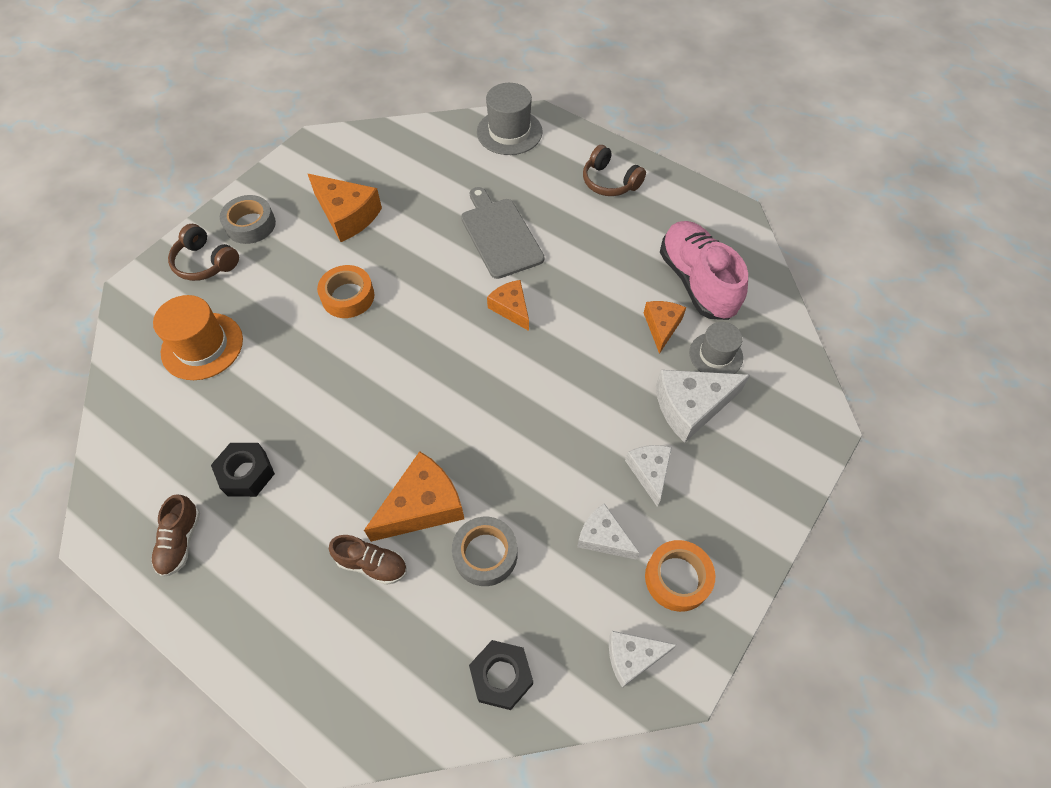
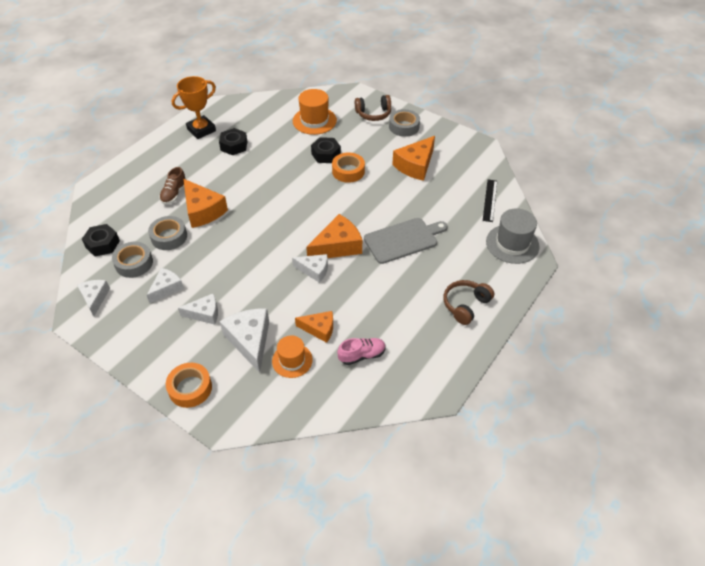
camera: 90 degrees right, 10 degrees down
(181, 541) = (201, 130): brown shoe -> orange trophy
(205, 262) = (373, 114): brown headphones -> brown headphones turned 135 degrees counterclockwise
(300, 327) = (326, 154): none -> black nut
(429, 144) = (490, 200): none -> black ruler
(511, 308) = (338, 246): orange cheese -> orange cheese, size x1.60
(549, 604) = (134, 263): none -> grey tape
(558, 335) = (314, 270): none -> white cheese
(677, 578) = (133, 322): orange tape -> orange tape (190, 388)
(696, 282) = (362, 355): pink shoe -> pink shoe, size x0.52
(716, 355) = (292, 360): grey hat -> orange hat

